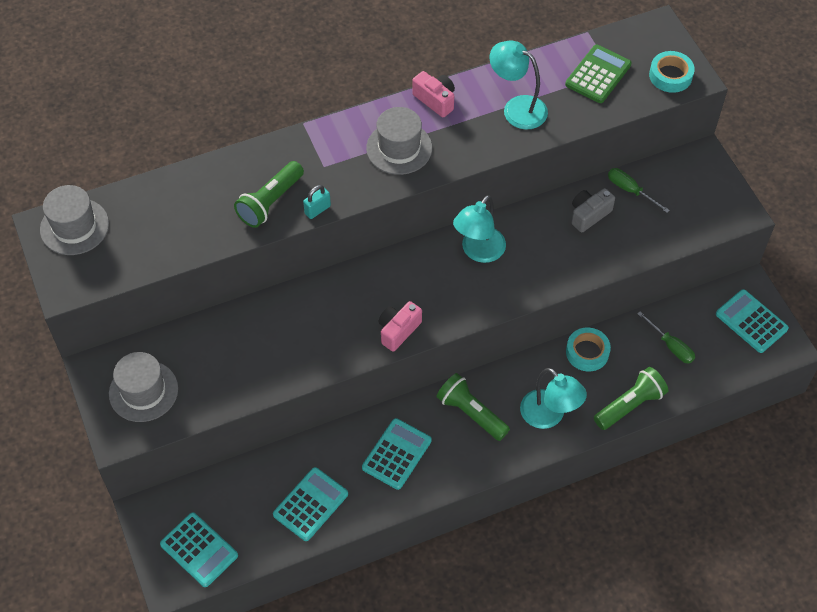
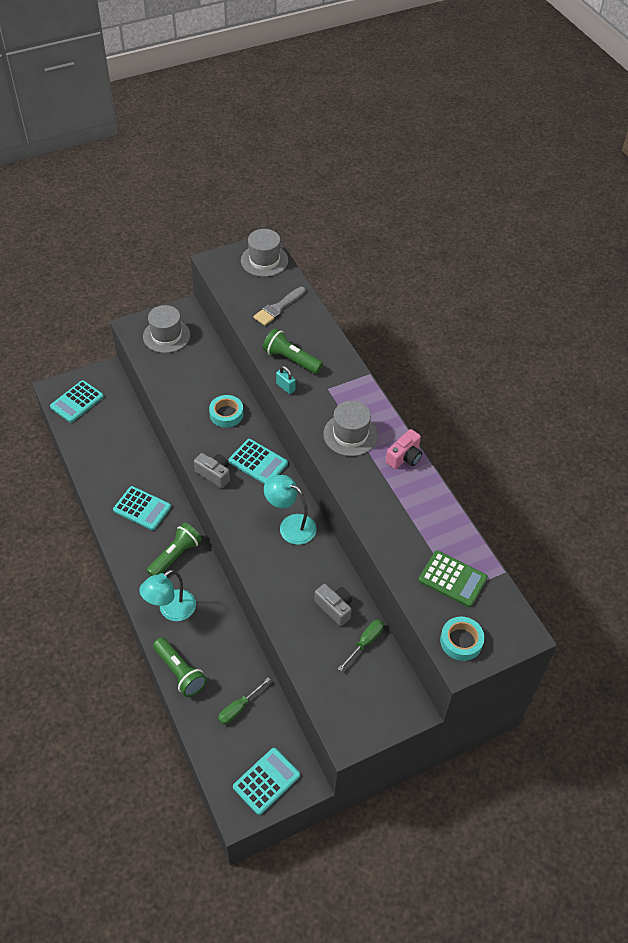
camera: 85 degrees right, 5 degrees down
(173, 213) = (278, 308): none -> grey brush
(310, 504) = (105, 459): turquoise calculator -> turquoise calculator (258, 462)
(398, 330) = (214, 474): pink camera -> grey camera
(517, 108) = (403, 515): turquoise lamp -> none
(587, 352) = (231, 640): turquoise tape -> turquoise tape (226, 414)

